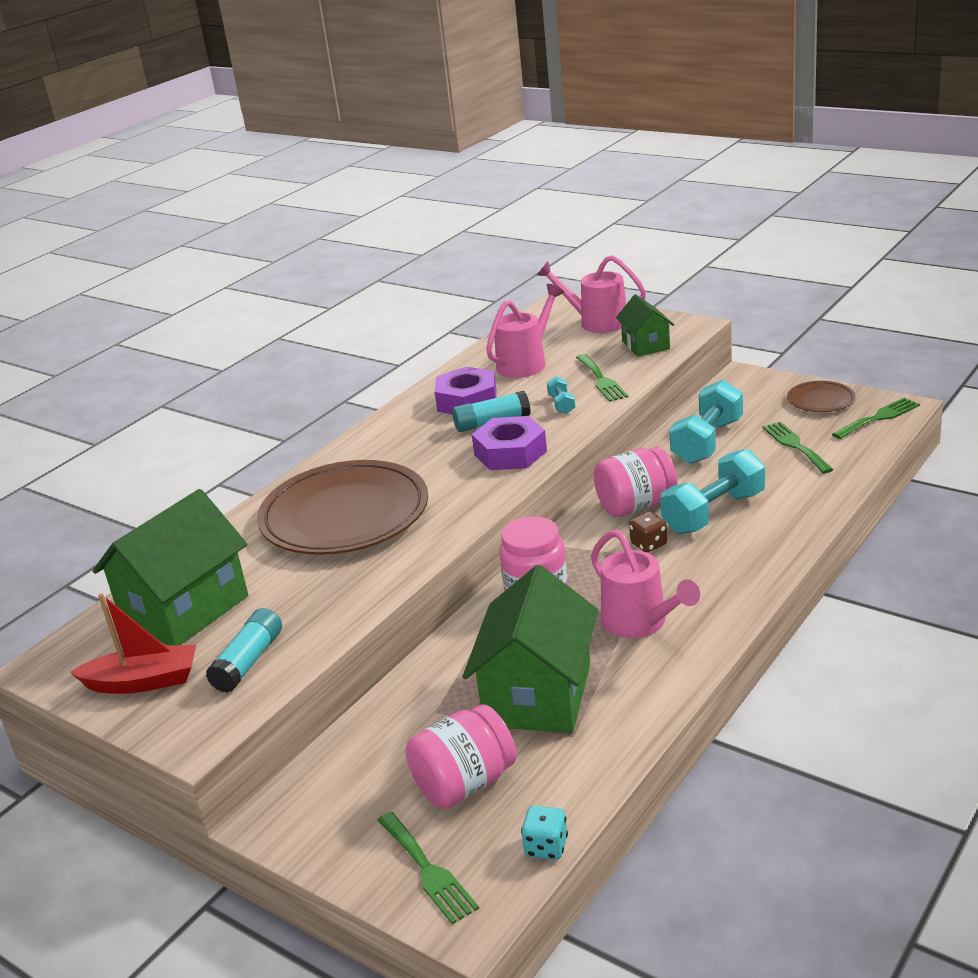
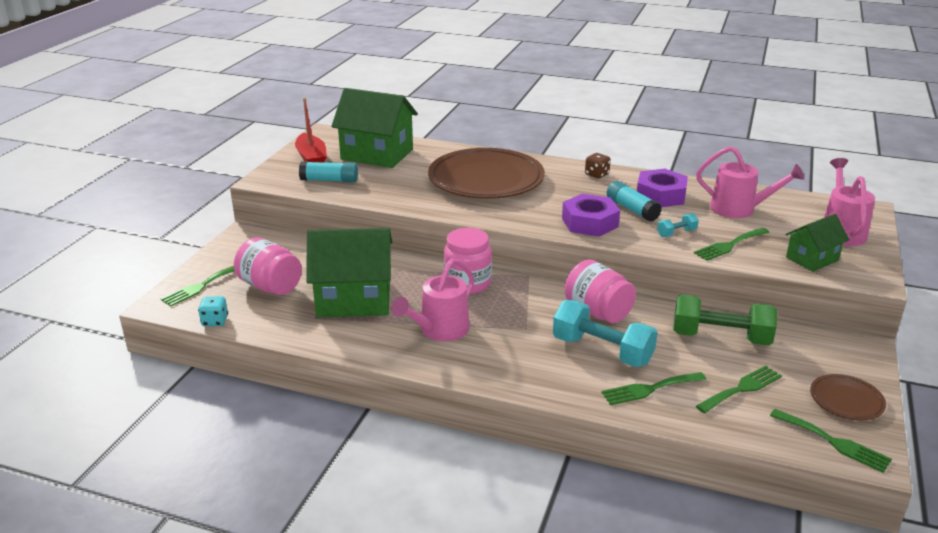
camera: 70 degrees right, 0 degrees up
(648, 544) = (543, 323): brown dice -> brown dice (596, 175)
(707, 442) = (720, 337): turquoise dumbbell -> green dumbbell
(787, 494) = (649, 389): none -> green fork

